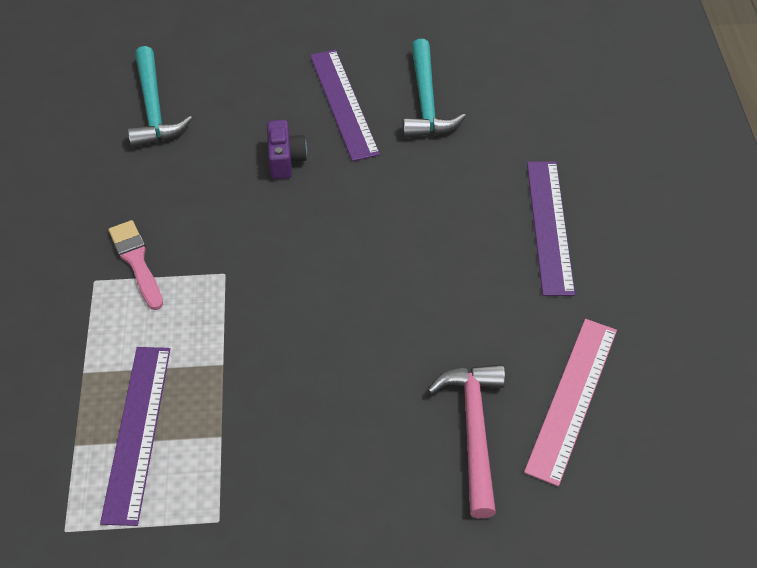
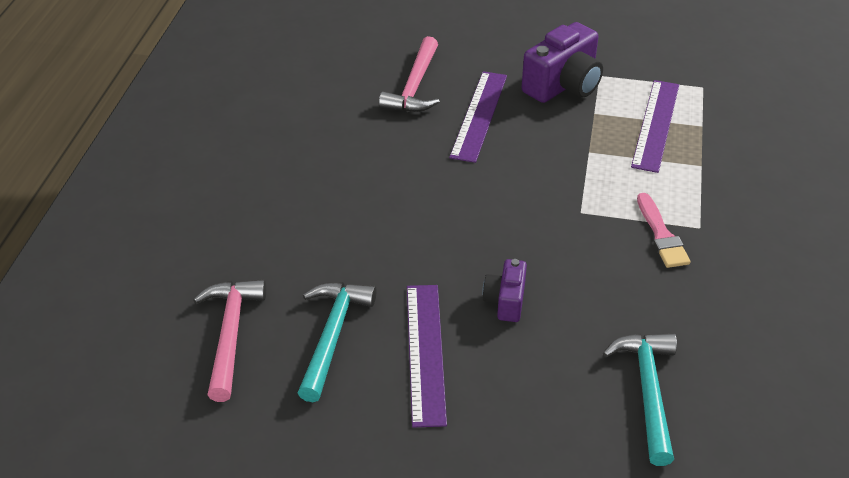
camera: 165 degrees left, 10 degrees down
(269, 483) = (563, 85): none -> purple camera
(510, 86) = (230, 335): none -> pink hammer
(549, 226) = (280, 195): purple ruler -> purple ruler (479, 115)
(572, 398) = (337, 91): pink ruler -> none

